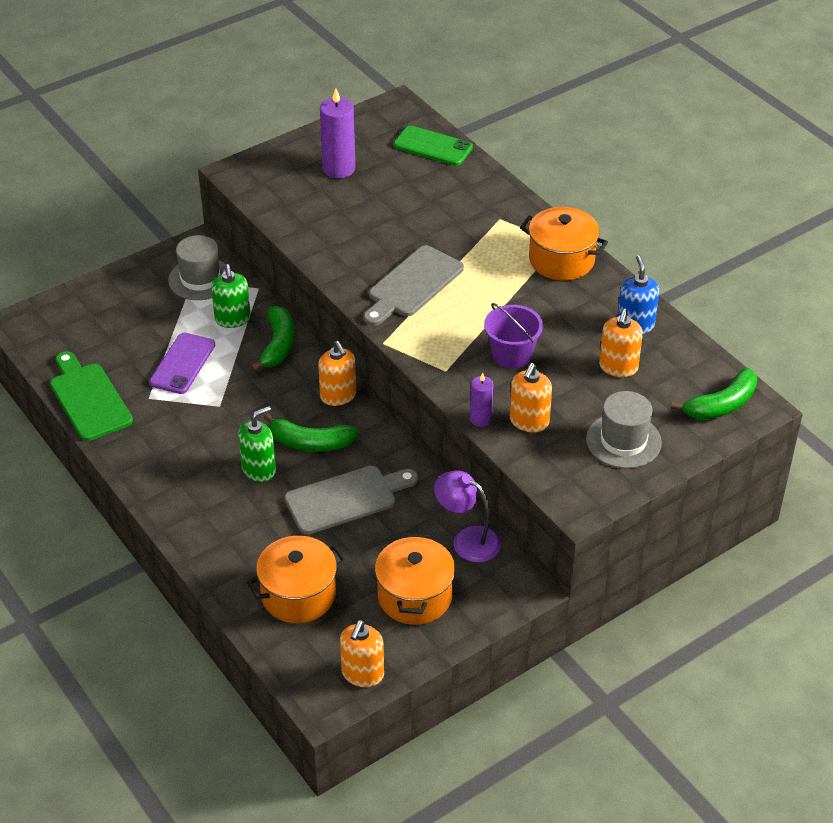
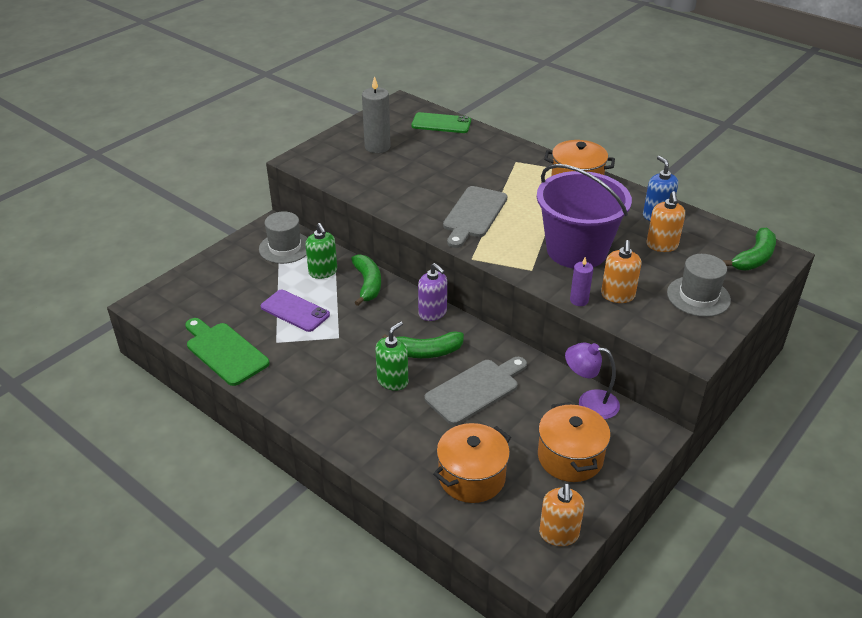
camera: 15 degrees left, 5 degrees down
(182, 364) = (295, 311): purple phone -> purple phone turned 60 degrees counterclockwise
(338, 396) = (432, 313): orange soap dispenser -> purple soap dispenser
(339, 168) = (377, 147): purple candle -> grey candle
(512, 355) = (577, 250): purple bucket -> purple bucket, size x1.90

